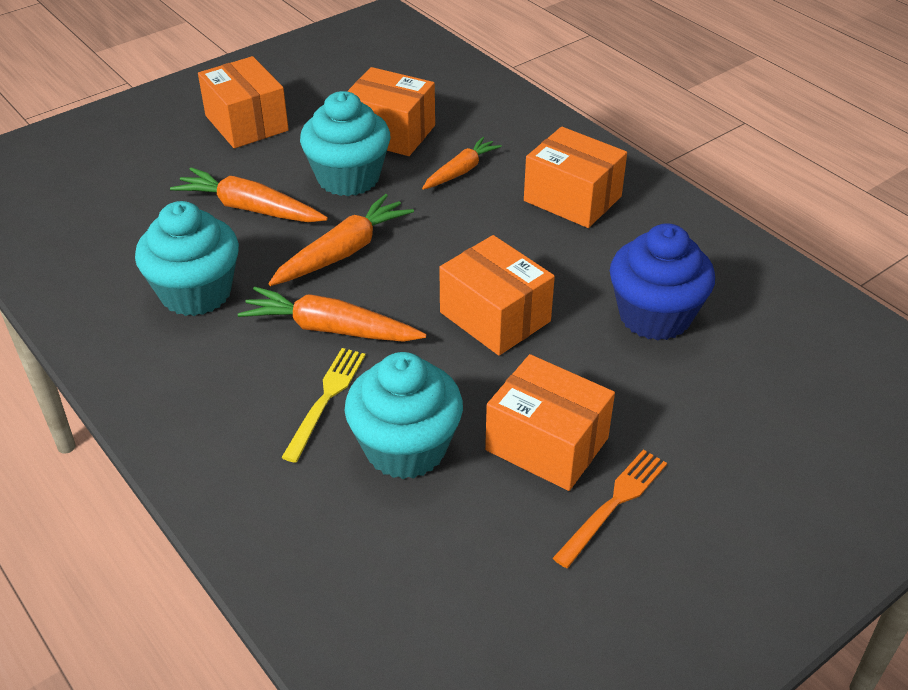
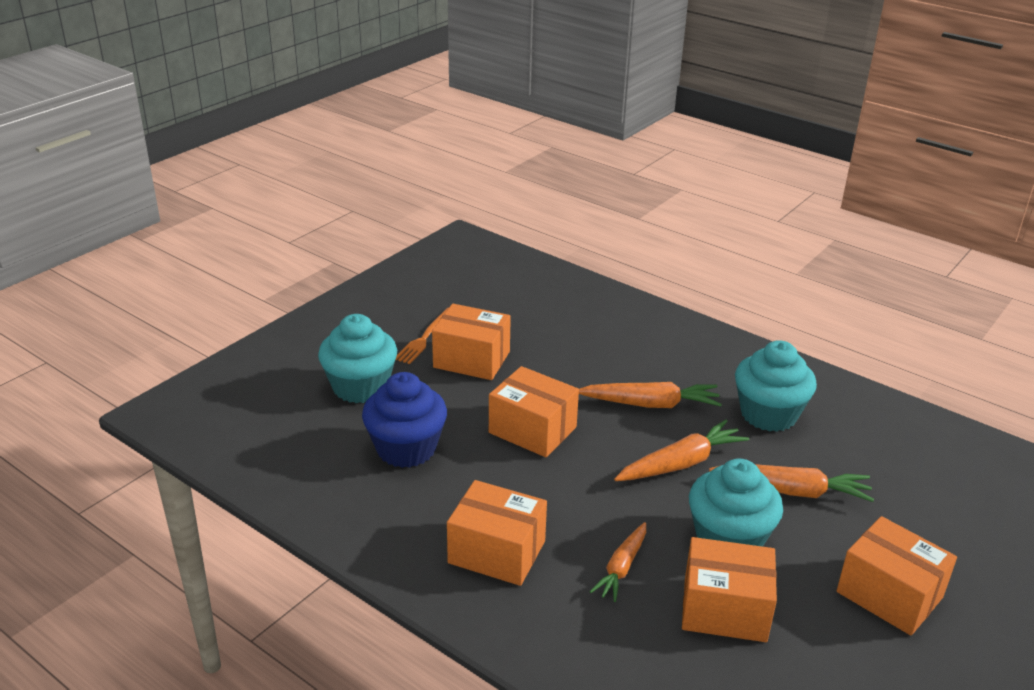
camera: 165 degrees right, 10 degrees down
(326, 399) = (624, 363): yellow fork -> none
(343, 252) = (681, 463): orange carrot -> orange carrot turned 150 degrees counterclockwise
(405, 448) = (559, 346): turquoise cupcake -> turquoise cupcake (360, 387)

